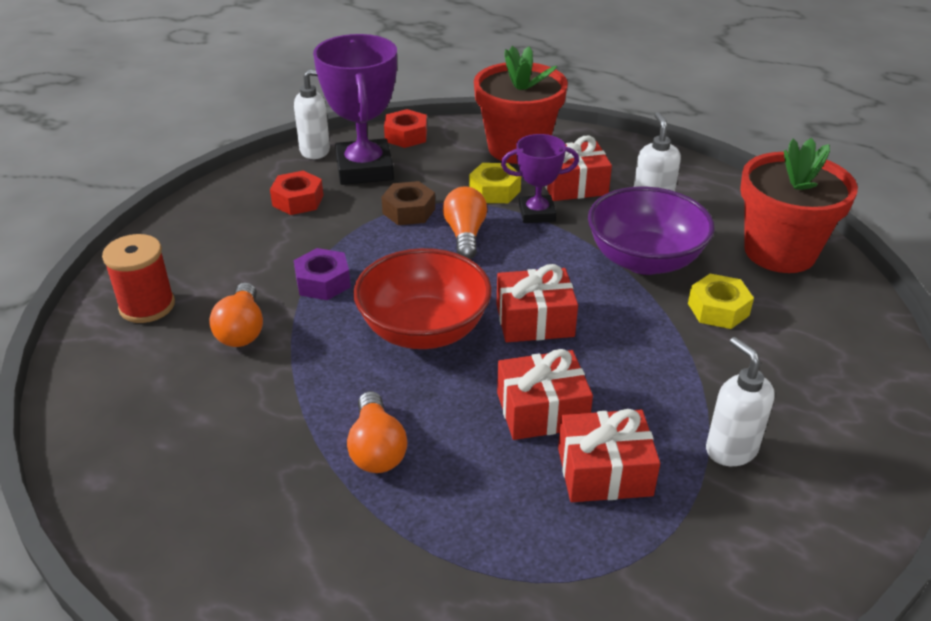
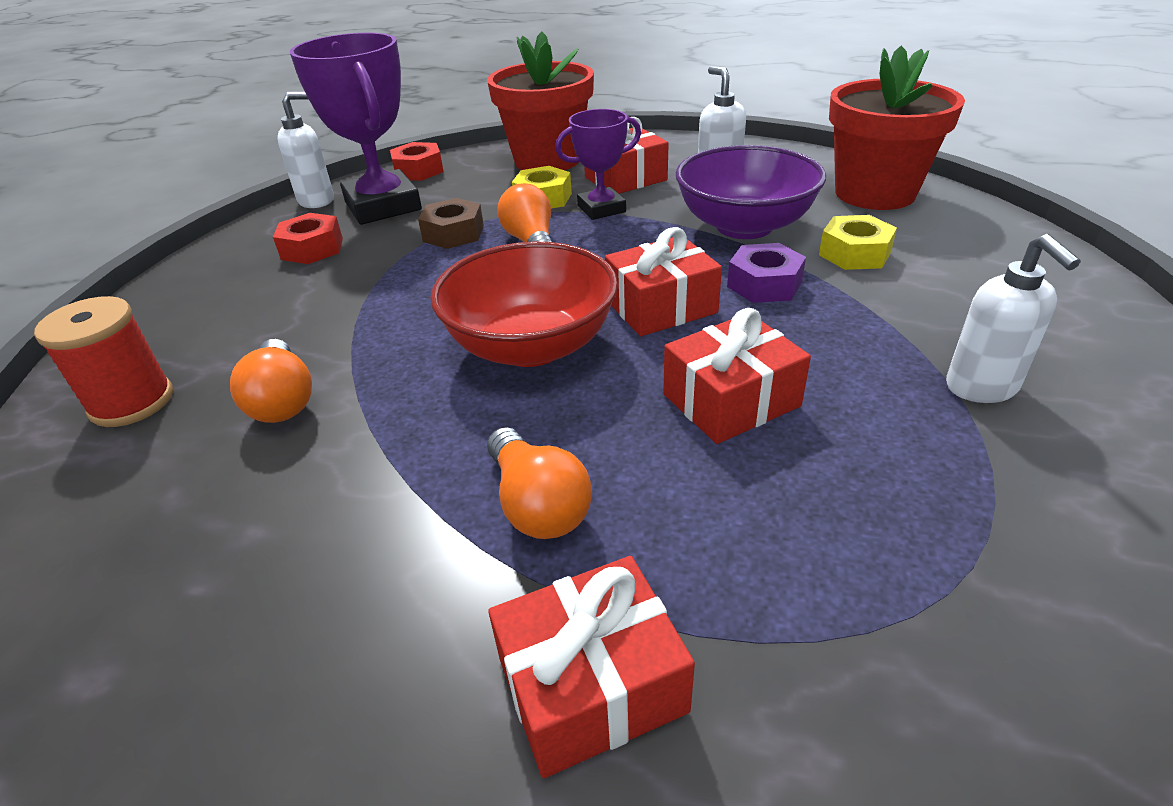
camera: 15 degrees left, 0 degrees up
(323, 282) = (376, 323): purple nut -> purple nut (764, 284)
(604, 471) = (856, 452): red gift -> red gift (591, 685)
(730, 449) = (982, 387): white soap dispenser -> white soap dispenser turned 150 degrees counterclockwise

